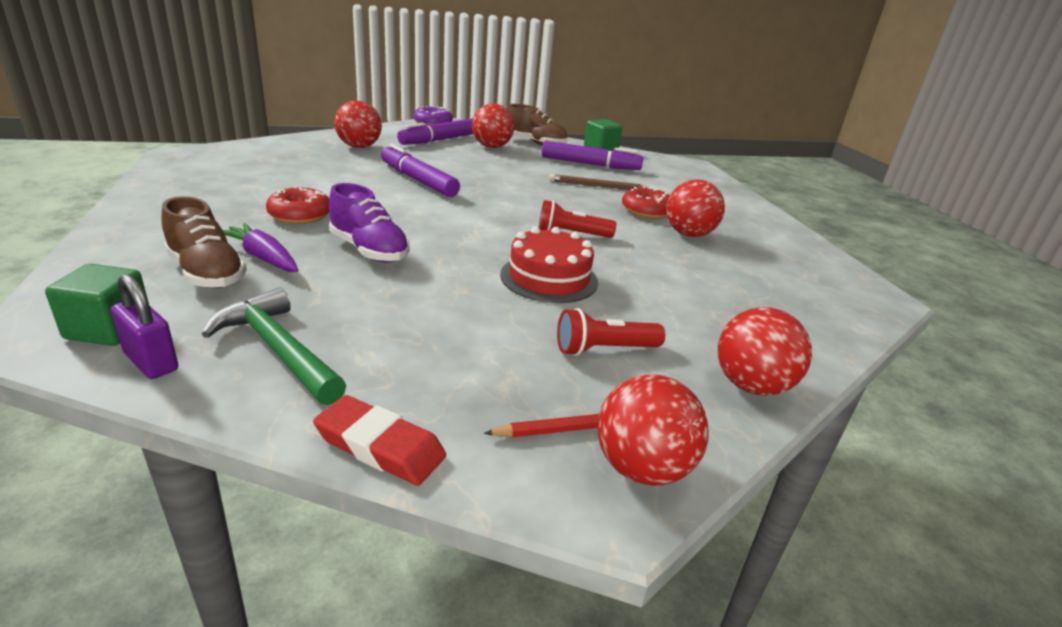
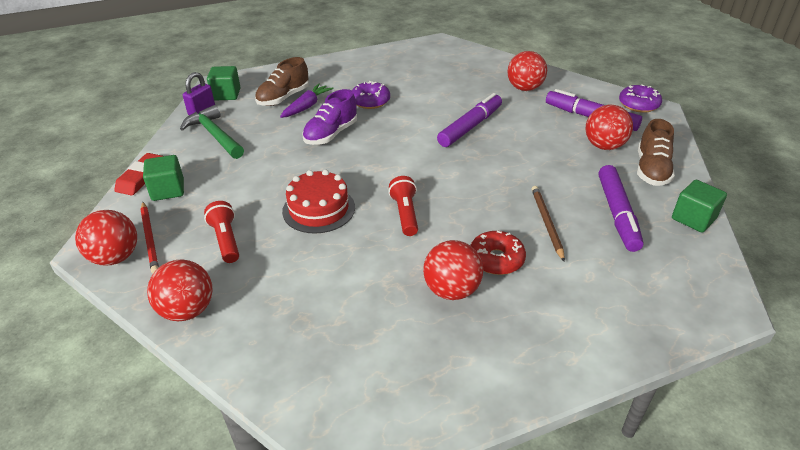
camera: 85 degrees right, 10 degrees up
(277, 349) = (214, 135): green hammer -> green hammer turned 75 degrees counterclockwise
(300, 215) = (370, 101): red donut -> purple donut
(447, 407) = (168, 190): none -> green cube

